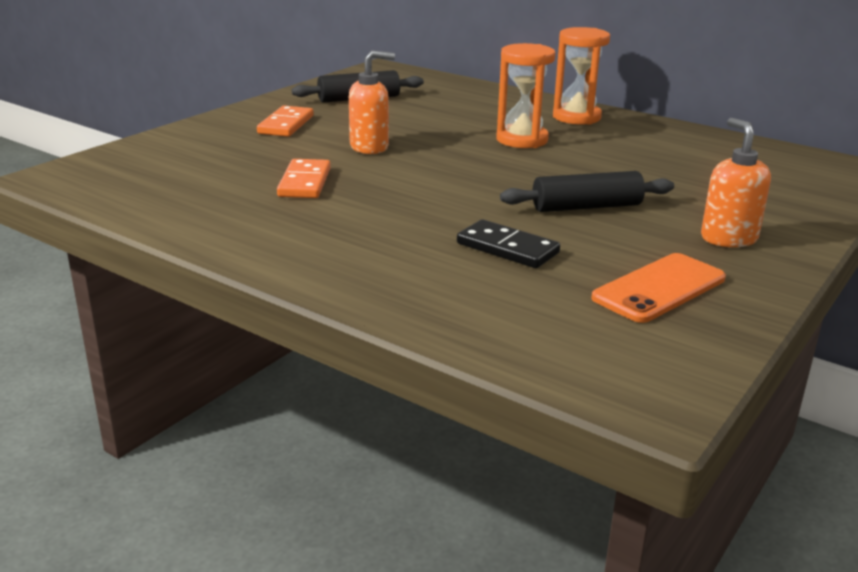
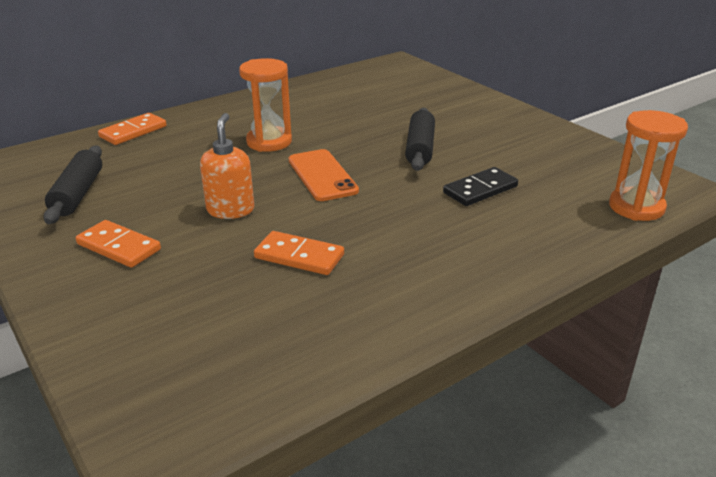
camera: 70 degrees left, 5 degrees up
(487, 92) = (133, 132): none -> orange domino
(576, 117) = (235, 112): orange hourglass -> orange hourglass (636, 207)
(659, 288) = (552, 155): orange phone -> orange phone (322, 175)
(728, 238) = (488, 120): orange soap dispenser -> none

